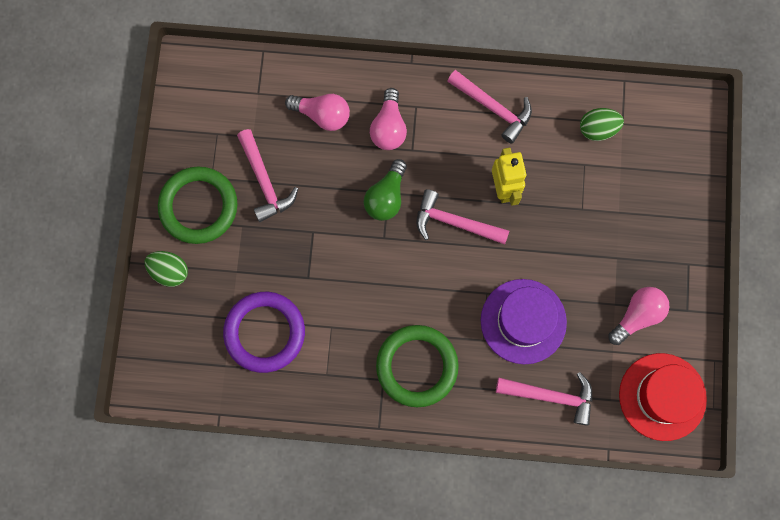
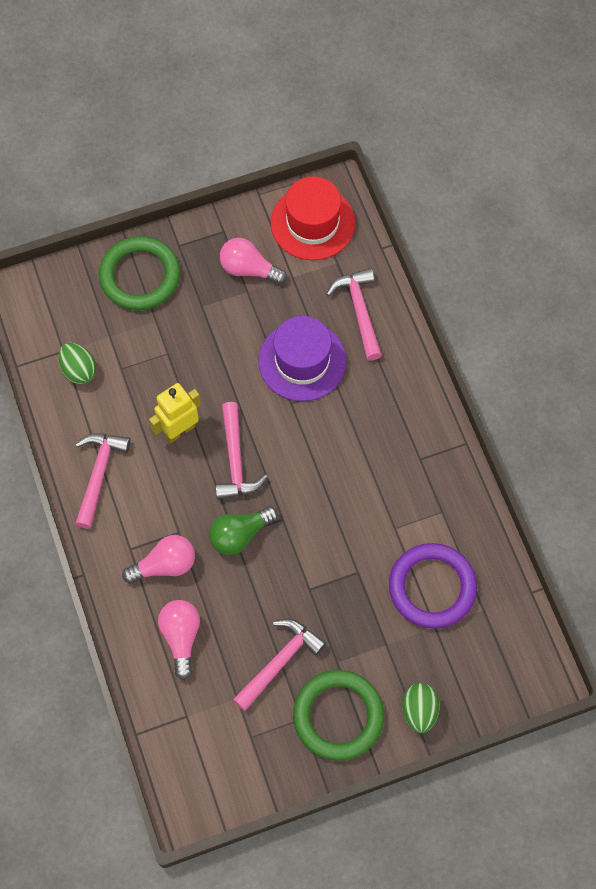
camera: 115 degrees left, 10 degrees down
(386, 197) = (240, 535): green light bulb -> green light bulb turned 150 degrees clockwise
(417, 366) = (392, 435): green ring -> green ring (140, 276)

